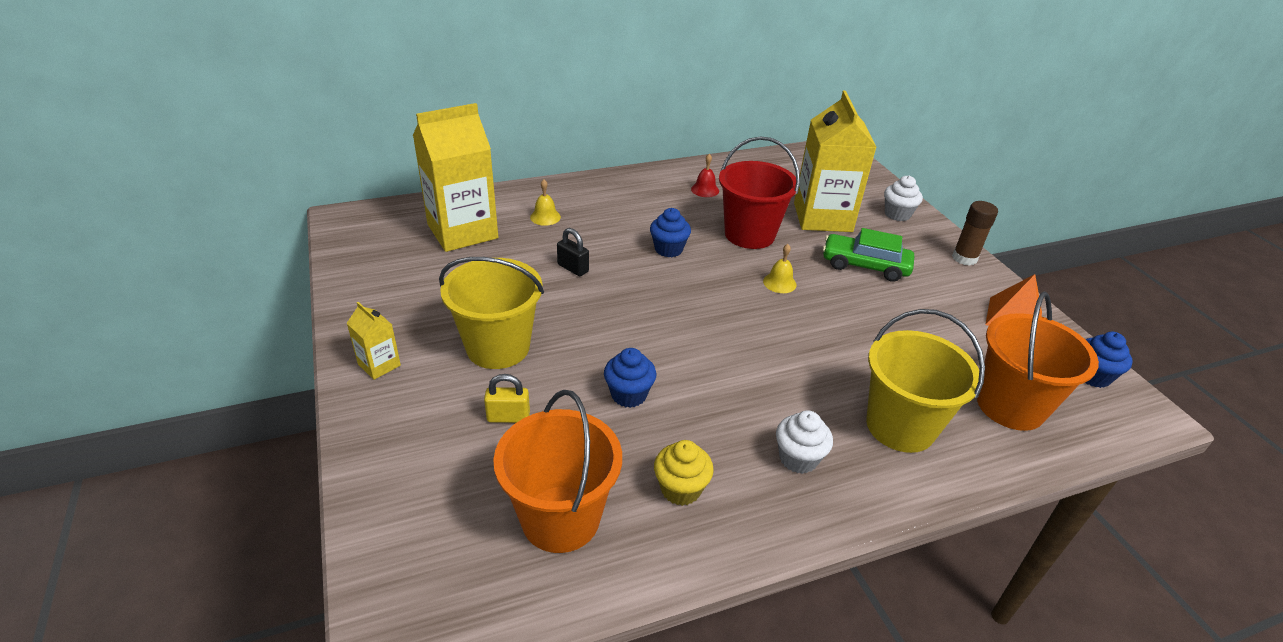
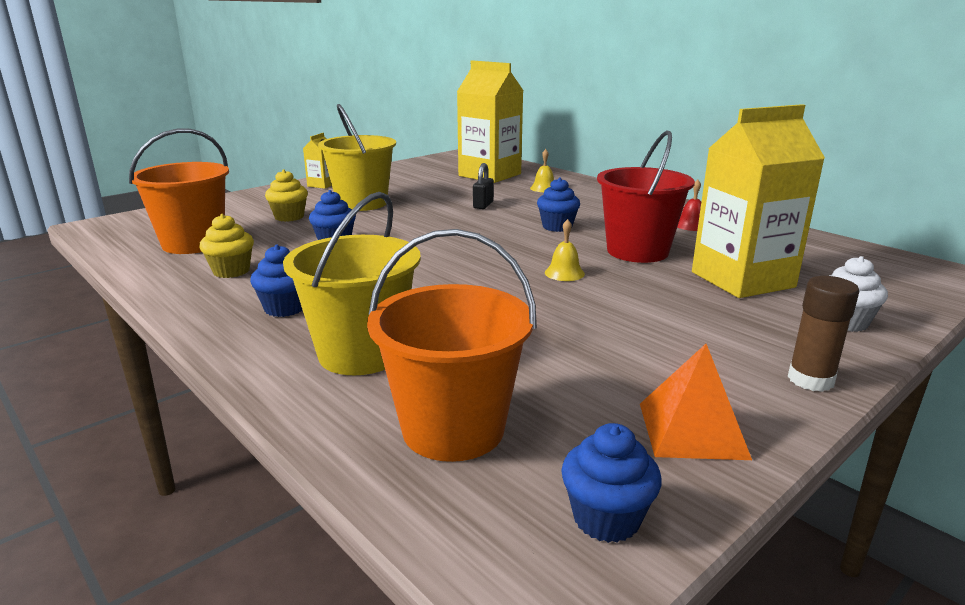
camera: 70 degrees right, 15 degrees down
(508, 417) = (289, 217): yellow padlock -> yellow cupcake
(798, 458) = (285, 308): white cupcake -> blue cupcake
(865, 265) = (668, 311): green car -> none

